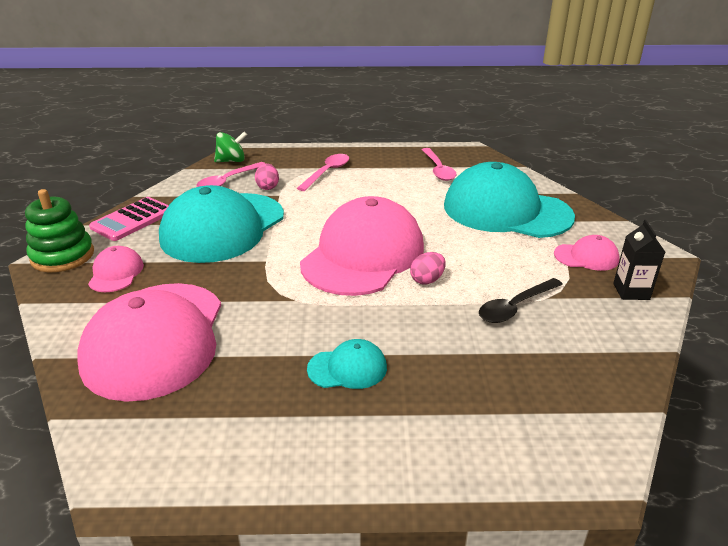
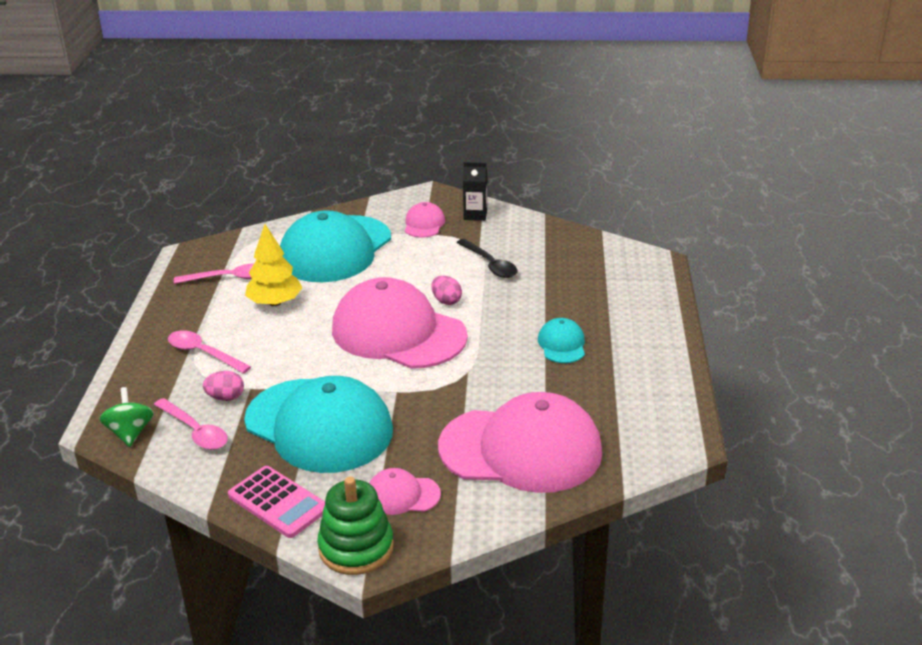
camera: 85 degrees left, 0 degrees up
(404, 192) = (275, 302): none -> yellow tree

